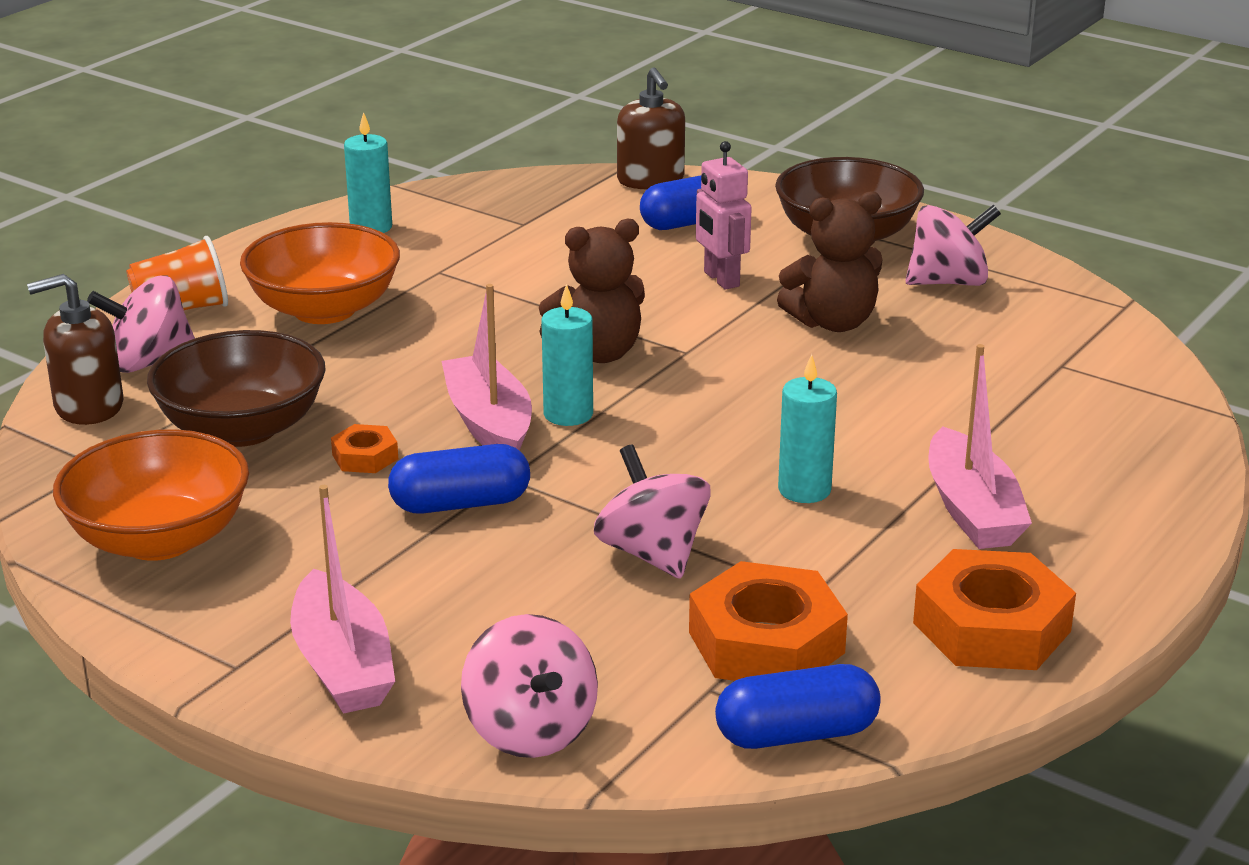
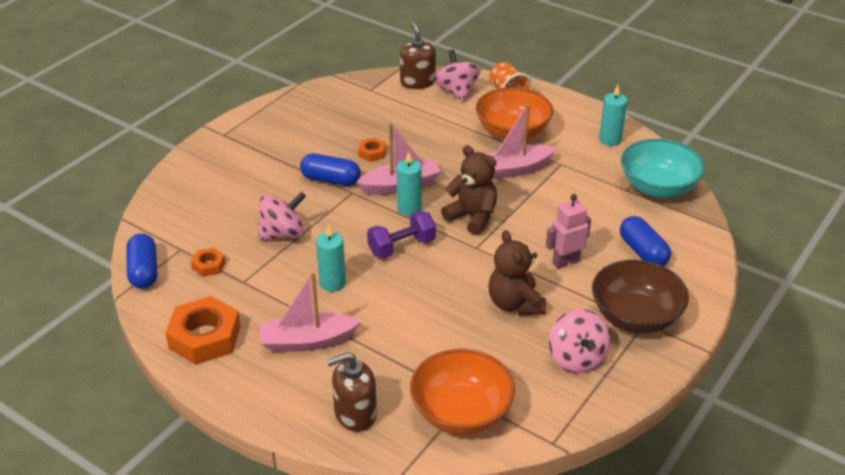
camera: 90 degrees right, 10 degrees up
(159, 539) = (312, 109): orange bowl -> orange bowl (461, 413)
(242, 429) = (397, 120): brown bowl -> none
(342, 665) = (219, 157): pink boat -> pink boat (514, 169)
(460, 504) = (331, 180): blue capsule -> blue capsule turned 60 degrees counterclockwise
(520, 200) = (658, 187): none -> turquoise bowl
(530, 731) = (166, 203): pink spinning top -> none
(597, 353) = (472, 217): brown teddy bear -> brown teddy bear turned 150 degrees clockwise
(650, 180) = (702, 236): brown soap dispenser -> brown soap dispenser (355, 413)
(689, 421) = (401, 247): none -> purple dumbbell
(766, 642) = (209, 265): orange nut -> orange nut, size x0.49

